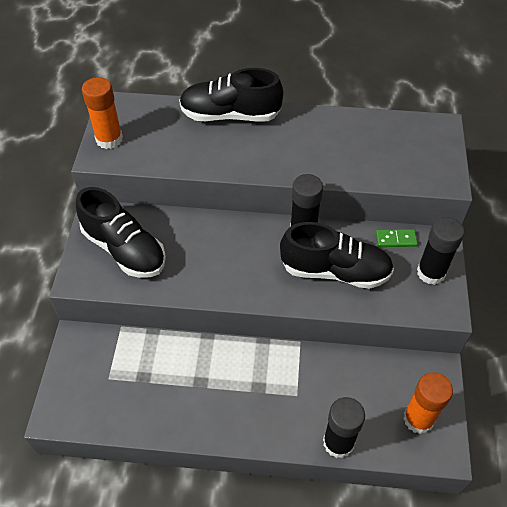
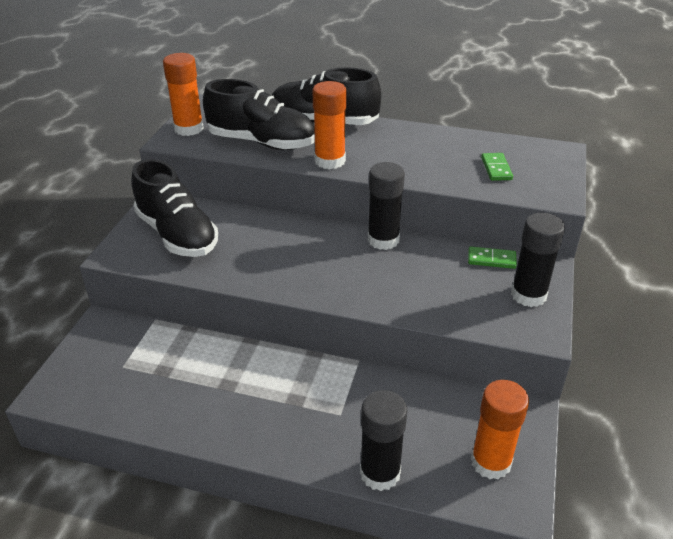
camera: 10 degrees right, 15 degrees down
(248, 164) = (330, 161): none -> orange glue stick
(335, 271) = (411, 280): black shoe -> black shoe (261, 142)
(392, 155) = (496, 168): none -> green domino

